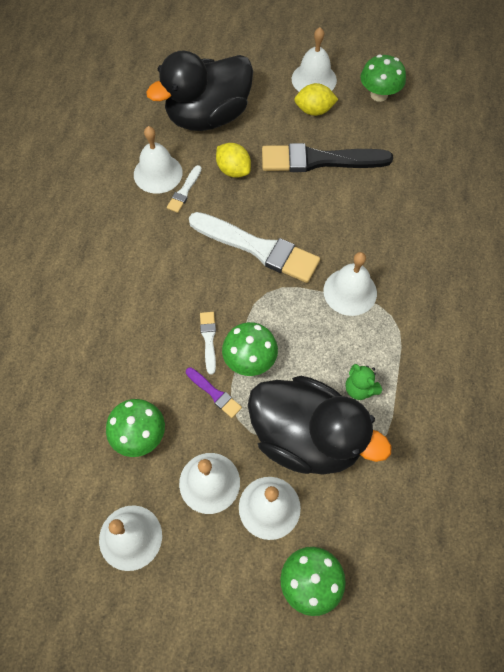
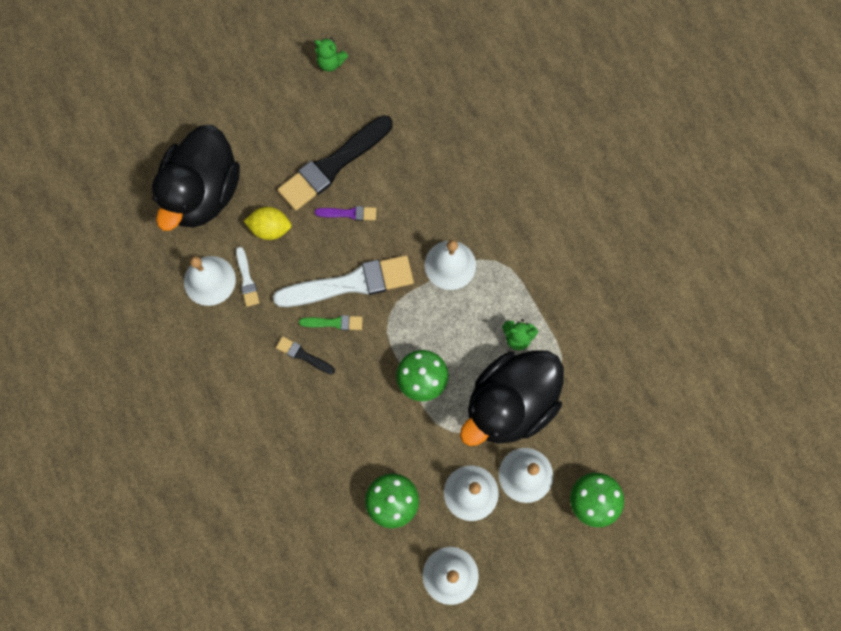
camera: 40 degrees left, 10 degrees up
(175, 272) = (303, 355): none -> black brush
(209, 339) = (378, 389): white brush -> none
(214, 393) = (418, 426): purple brush -> purple brush (349, 213)
(220, 266) = (334, 323): none -> green brush
(306, 437) = (510, 404): black duck -> black duck turned 150 degrees clockwise
(314, 79) = (263, 87): white bell -> none
(314, 110) = (289, 119): yellow lemon -> none
(379, 94) = (331, 63): green mushroom -> green teddy bear

